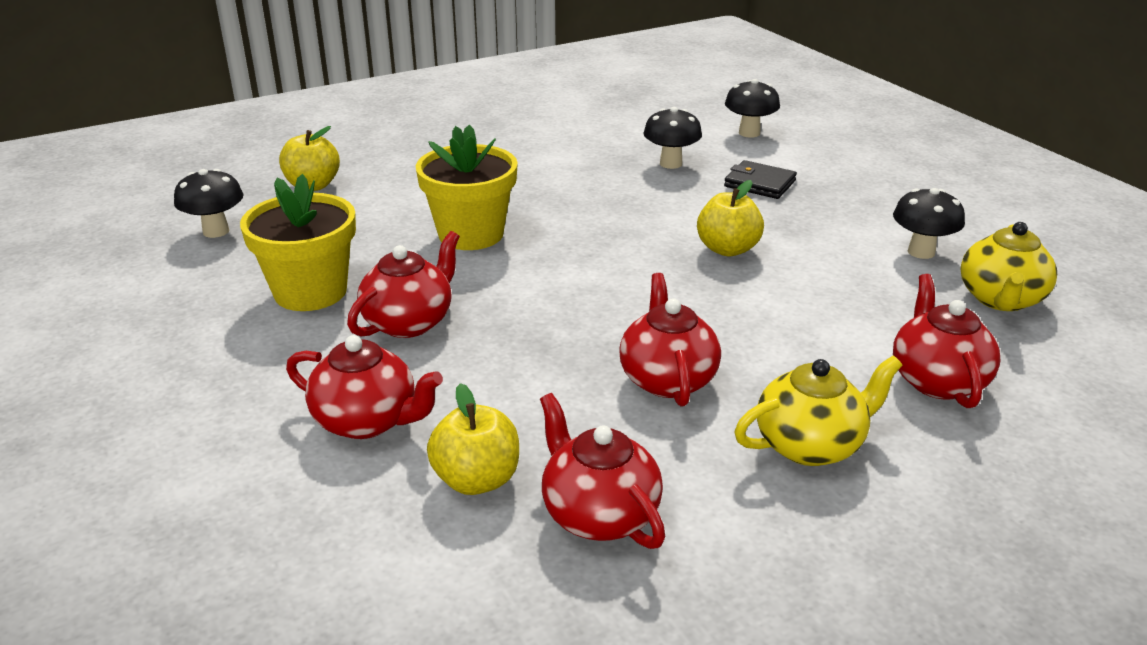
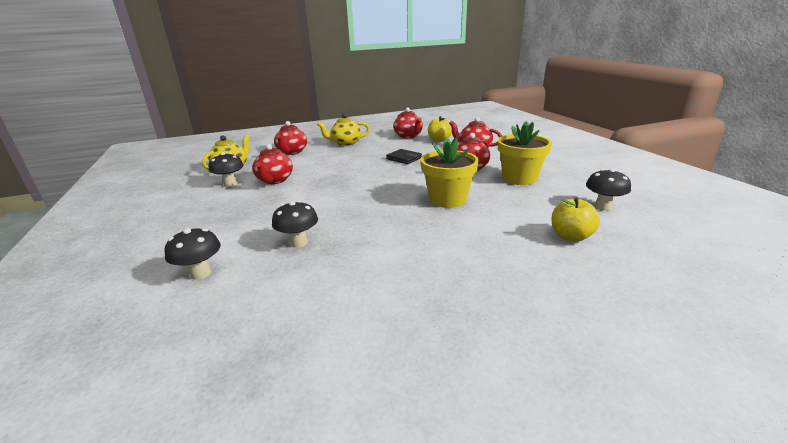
camera: 170 degrees left, 5 degrees down
(667, 379) = (376, 154): red teapot -> red teapot (274, 180)
(727, 249) = (317, 188): yellow apple -> none
(759, 183) = (256, 223): black wallet -> black wallet (404, 158)

